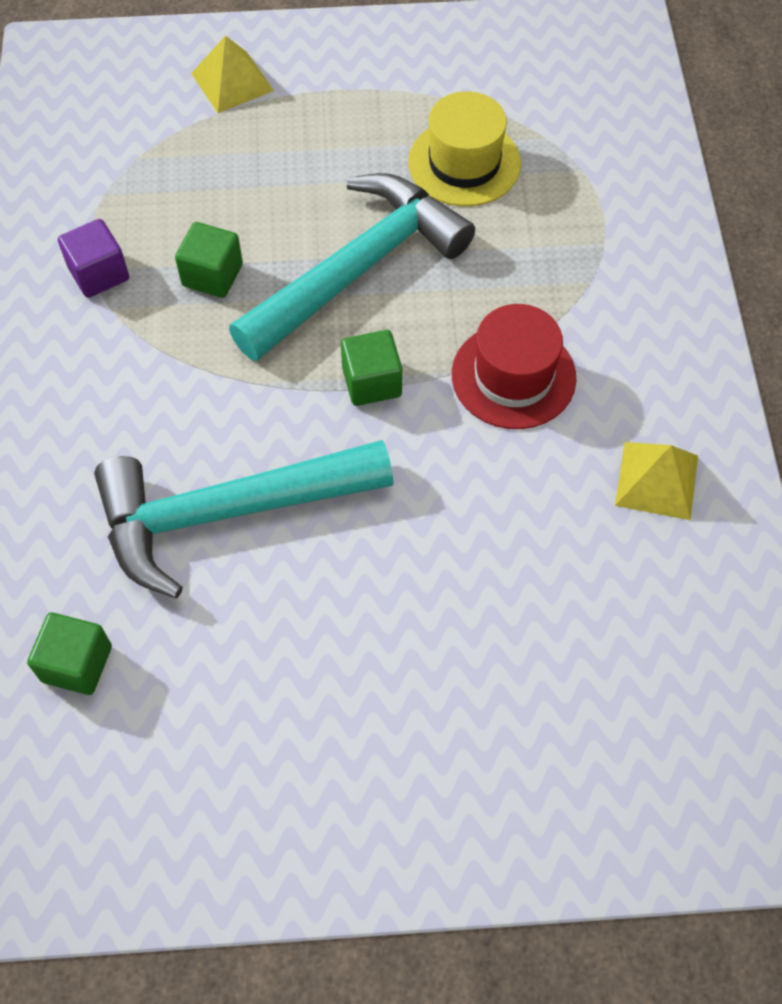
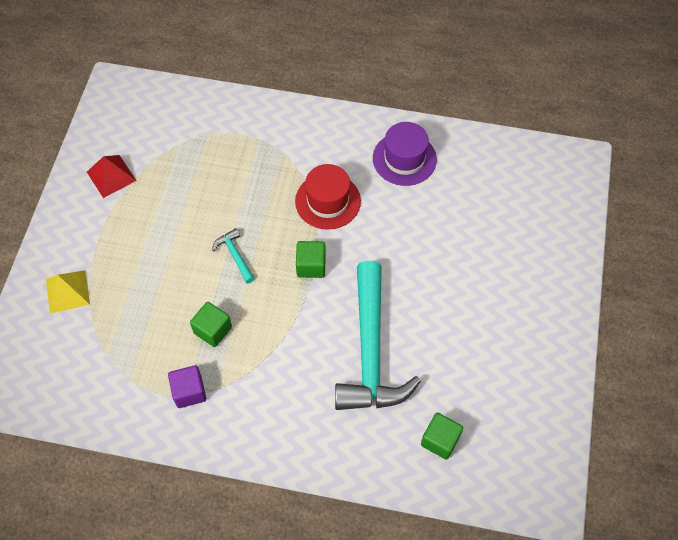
camera: 75 degrees left, 0 degrees up
(358, 269) = (235, 255): turquoise hammer -> turquoise hammer, size x0.41
(451, 72) = (111, 176): none -> red pyramid
(464, 163) = (181, 187): yellow hat -> none
(656, 480) = (404, 159): yellow pyramid -> purple hat

